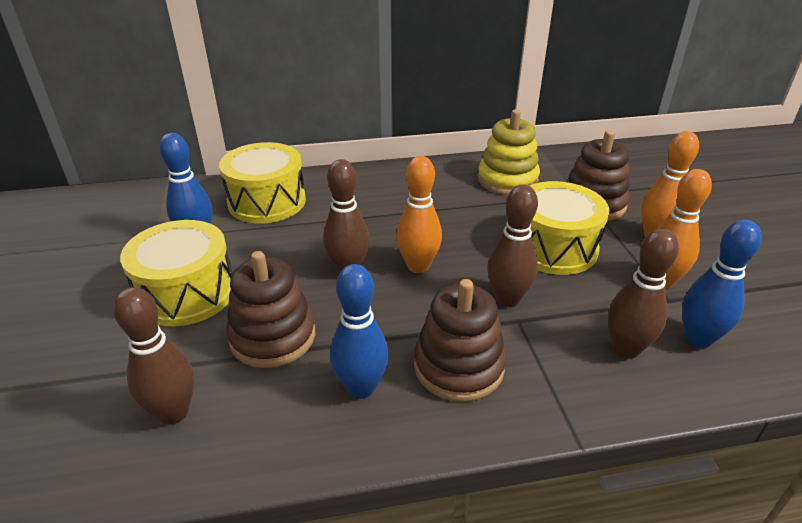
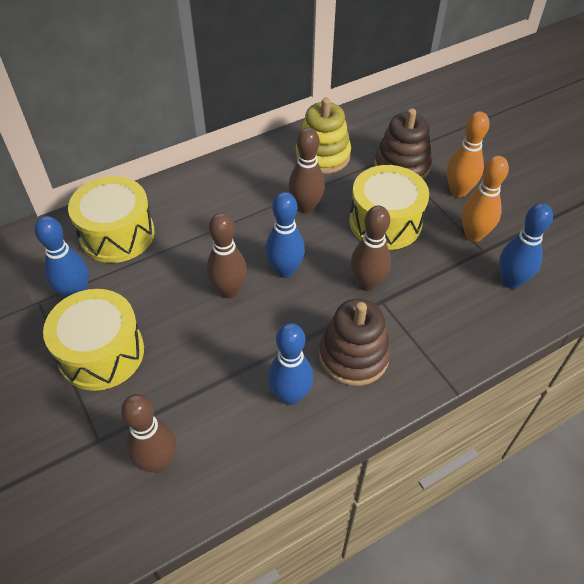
camera: 20 degrees left, 15 degrees up
(273, 337) = (199, 372): brown stacking toy -> none
(418, 266) = (285, 270): orange bowling pin -> blue bowling pin
(625, 349) = (465, 304): brown bowling pin -> brown bowling pin (306, 207)

